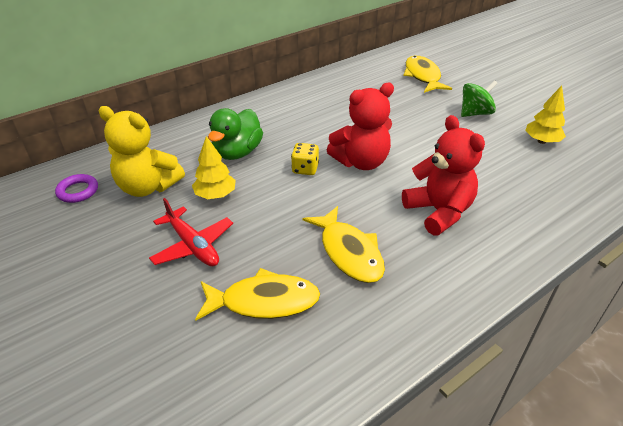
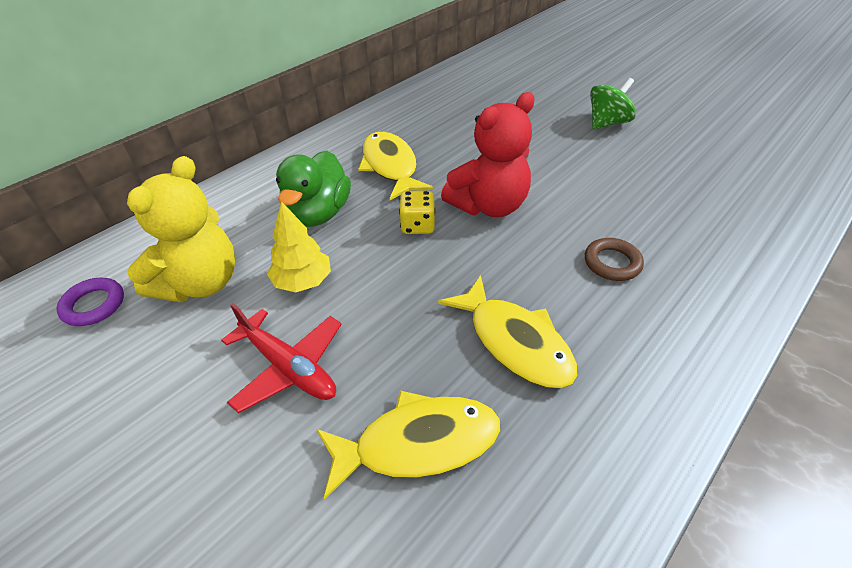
camera: 10 degrees left, 5 degrees up
(148, 187) = (200, 283): yellow teddy bear -> yellow teddy bear turned 75 degrees counterclockwise
(423, 76) = (527, 83): yellow fish -> yellow fish (390, 167)
(439, 212) = (612, 263): red teddy bear -> brown ring
(541, 141) = (699, 149): yellow tree -> none

